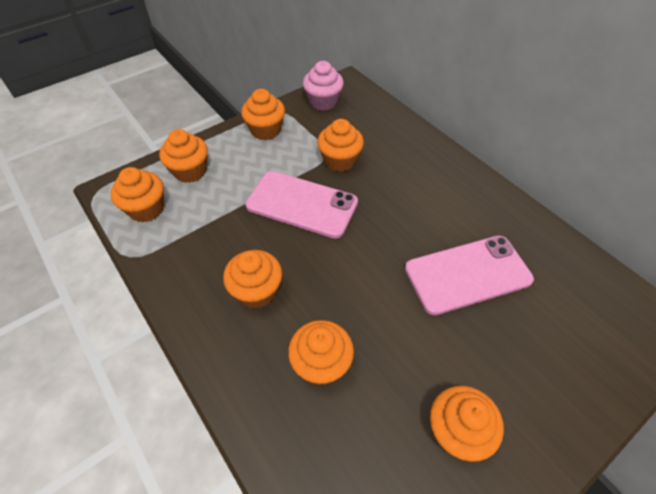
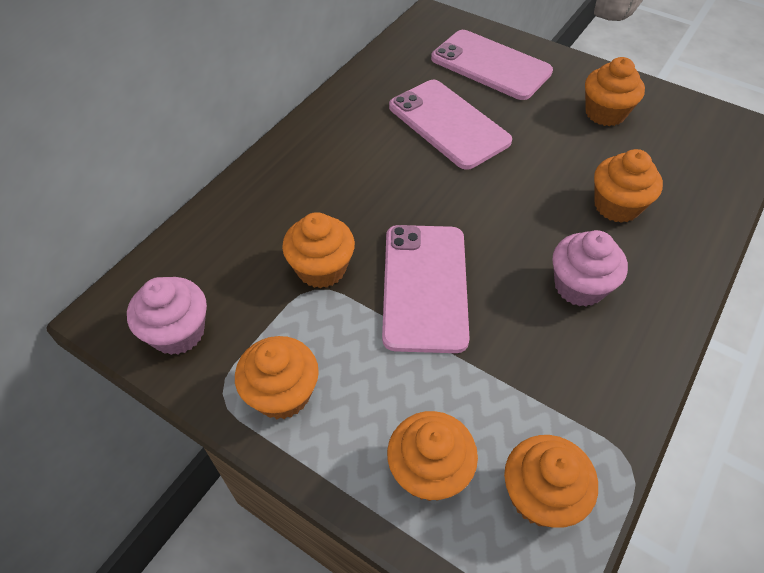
camera: 110 degrees left, 0 degrees up
(257, 291) = (579, 286): orange cupcake -> pink cupcake
(562, 348) = (490, 65): none -> pink phone

